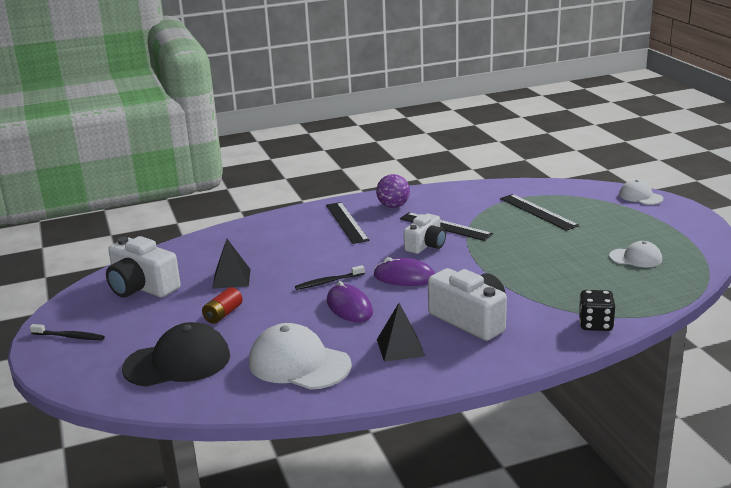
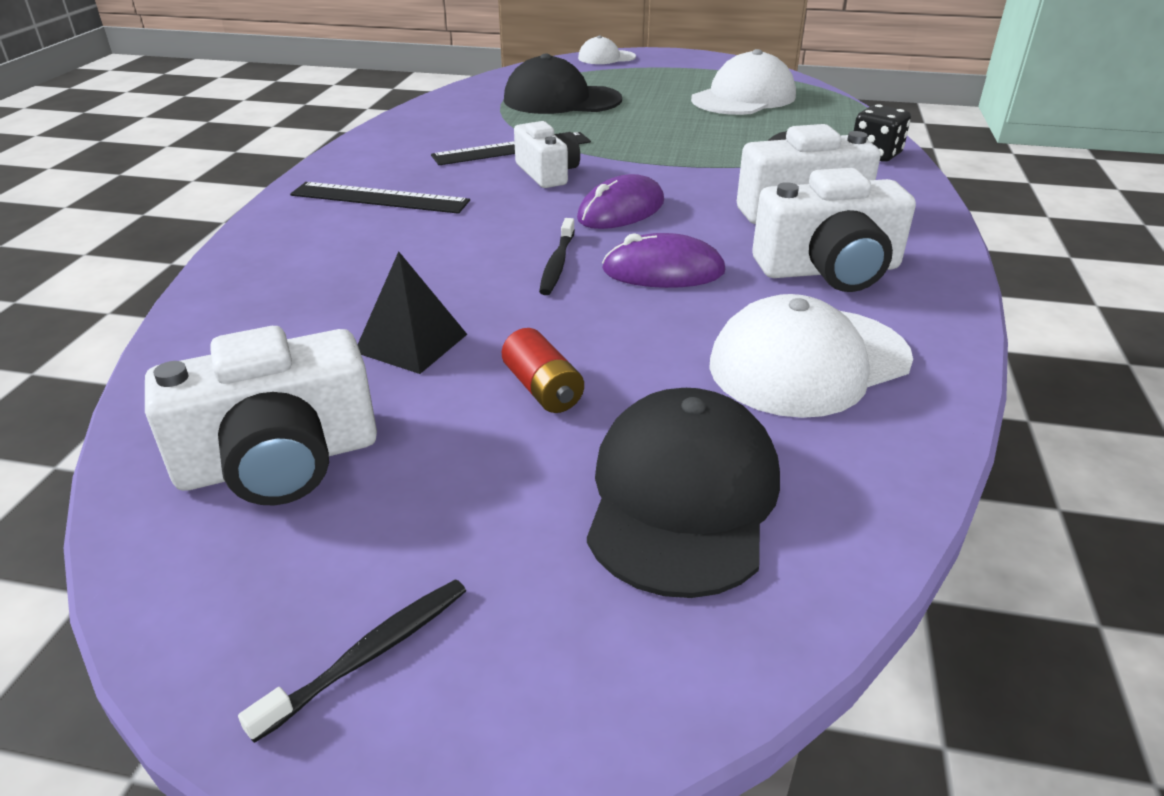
camera: 60 degrees left, 10 degrees up
(393, 206) = (390, 158): purple ball -> none
(400, 347) = (829, 270): black pyramid -> white camera
(538, 212) = (561, 100): black ruler -> black cap
(636, 258) = (743, 98): white cap -> white cap, size x1.79

